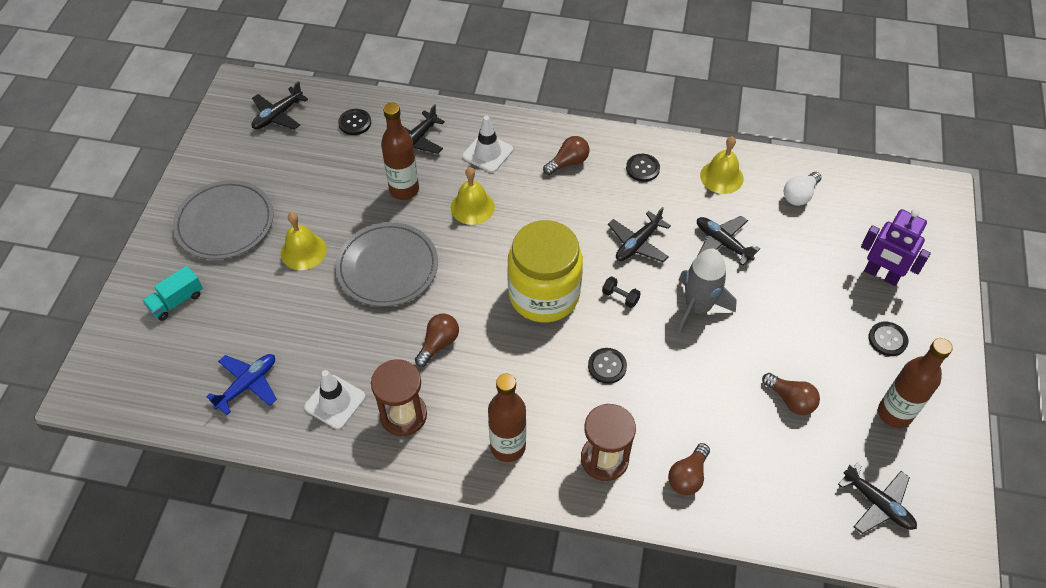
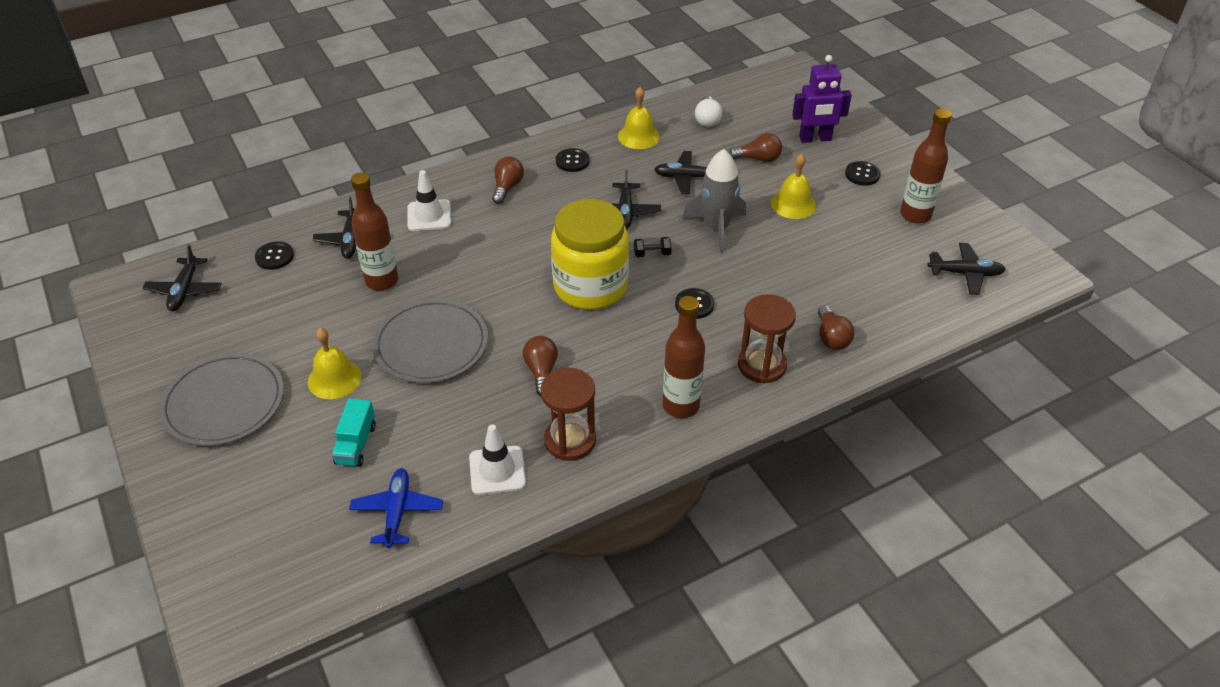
camera: 40 degrees left, 10 degrees down
(176, 301) = (243, 494): turquoise truck -> turquoise truck (356, 444)
(472, 207) = (459, 260): yellow bell -> yellow bell (793, 204)
(790, 400) = (843, 247): brown light bulb -> brown light bulb (758, 159)

